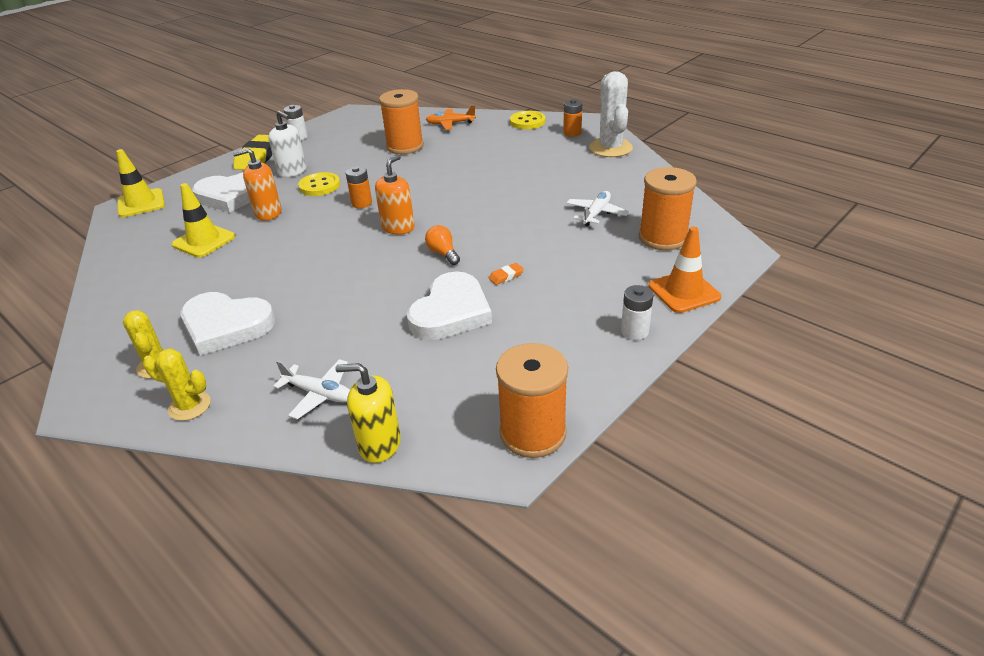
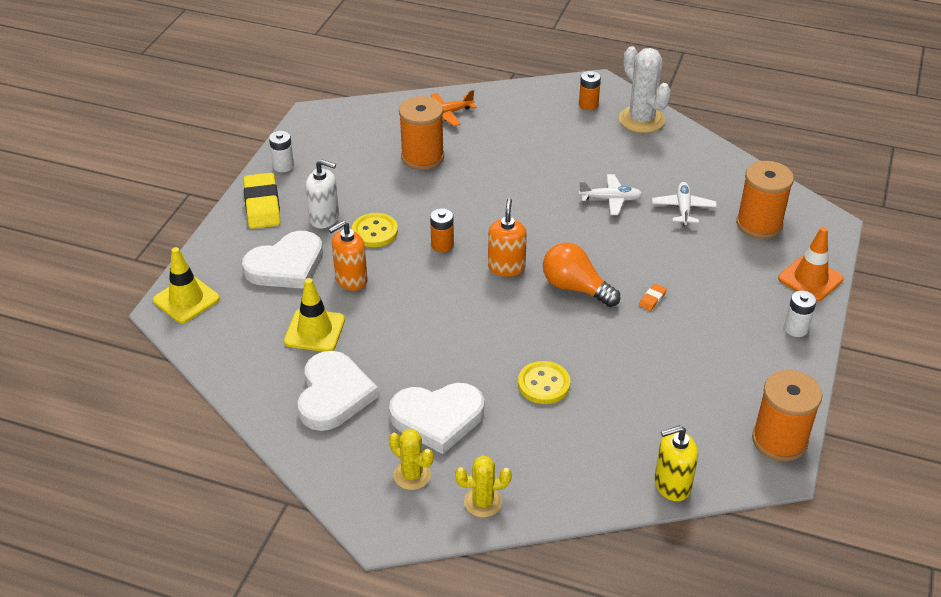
camera: 25 degrees left, 5 degrees up
(319, 394) = (585, 458): white plane -> white plane (610, 199)
(443, 253) = (575, 288): orange light bulb -> orange light bulb, size x1.70
(451, 312) = (632, 349): white heart -> white heart (333, 395)
(527, 122) = (529, 96): yellow button -> yellow button (543, 384)

